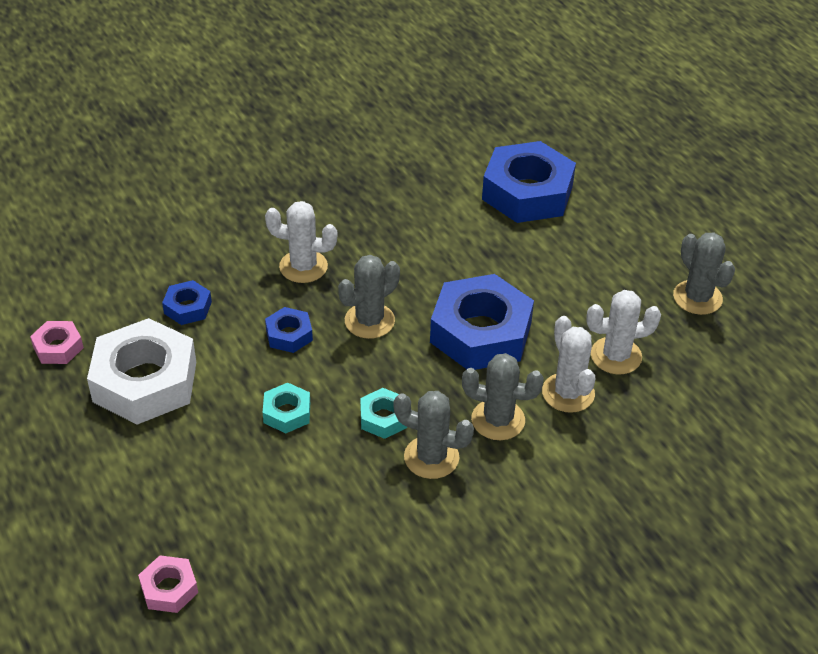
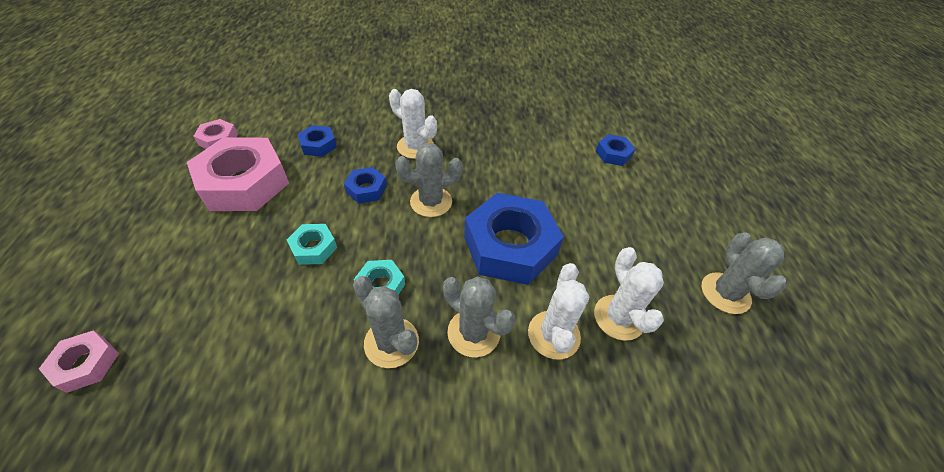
camera: 25 degrees right, 5 degrees up
(145, 382) = (244, 183): white nut -> pink nut
(527, 192) = (613, 154): blue nut -> blue nut, size x0.47
(616, 356) = (619, 317): white cactus -> white cactus turned 60 degrees clockwise

